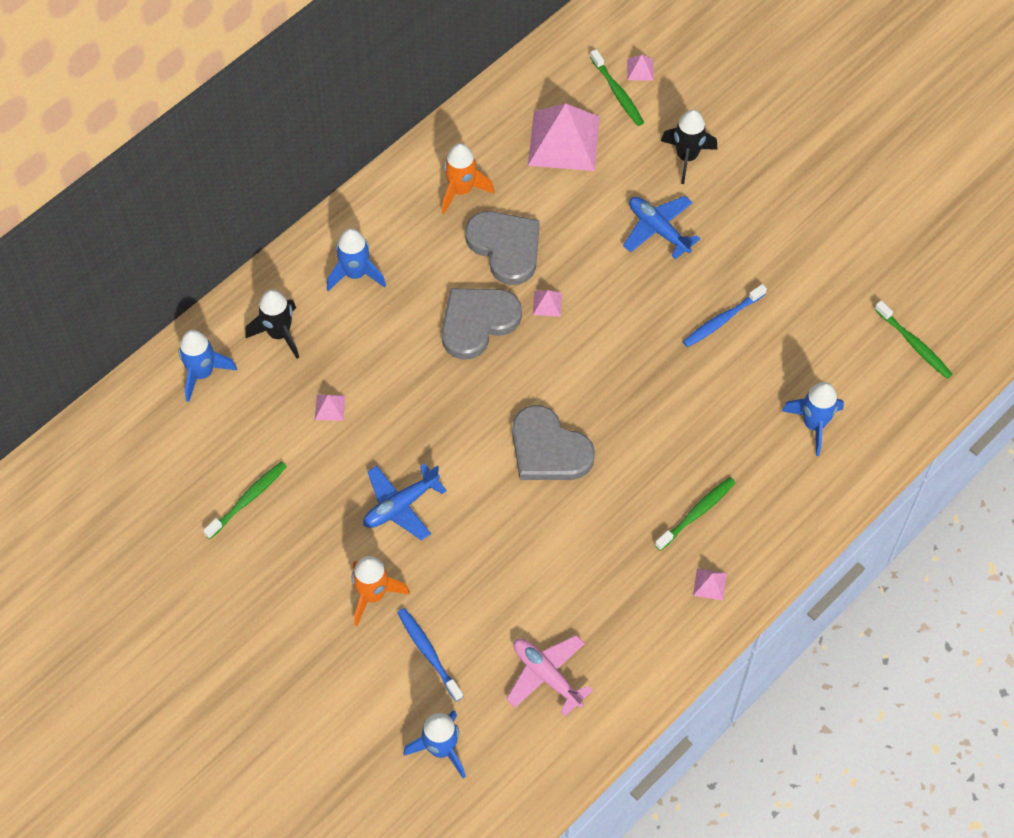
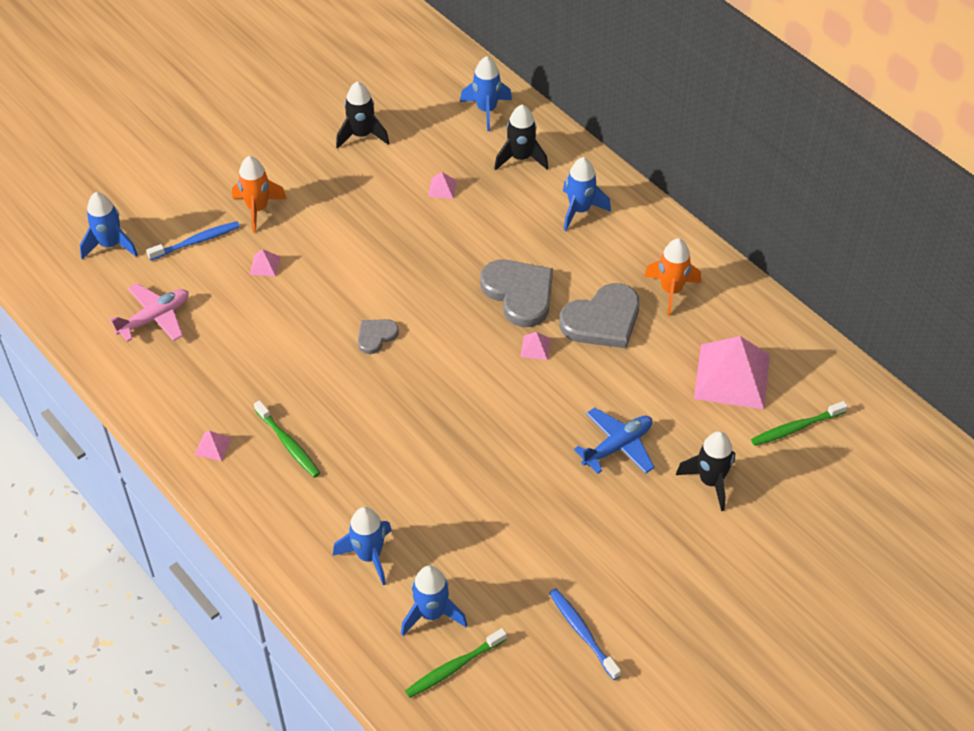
camera: 95 degrees right, 10 degrees down
(247, 499) = (362, 135): green toothbrush -> black rocket
(400, 505) = (338, 230): blue plane -> none
(548, 449) = (376, 336): grey heart -> grey heart, size x0.53
(640, 69) = (828, 451): pink pyramid -> pink pyramid (265, 265)
(722, 320) = (503, 490): blue toothbrush -> blue toothbrush (582, 633)
(864, 366) = (431, 614): none -> blue rocket

